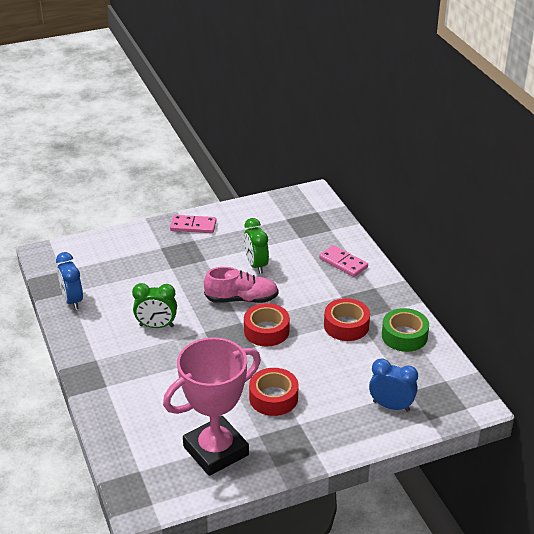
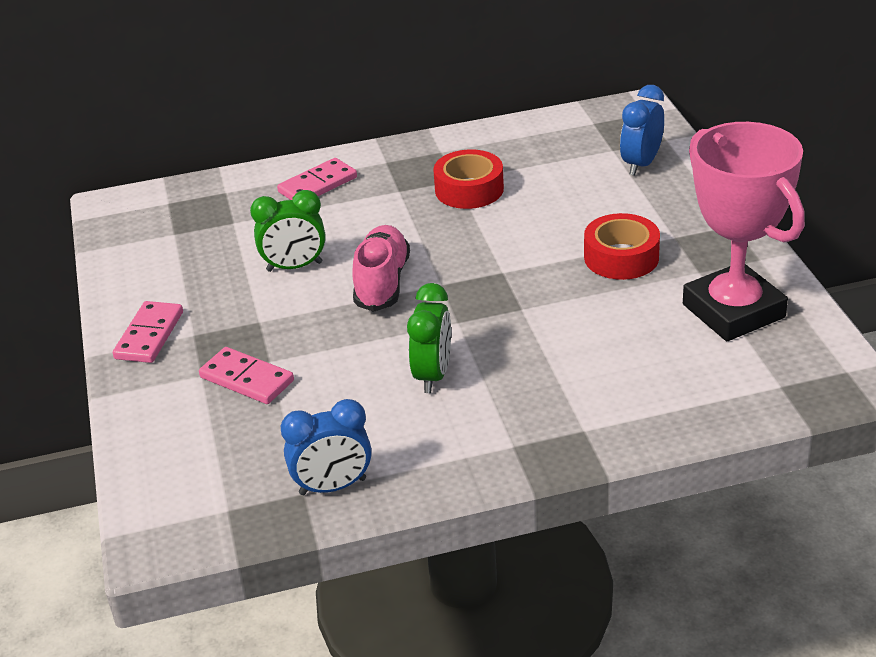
camera: 80 degrees left, 0 degrees up
(156, 262) = (247, 379): none -> pink domino
(266, 331) = (467, 260): red tape -> none
(404, 336) = (500, 145): green tape -> none

